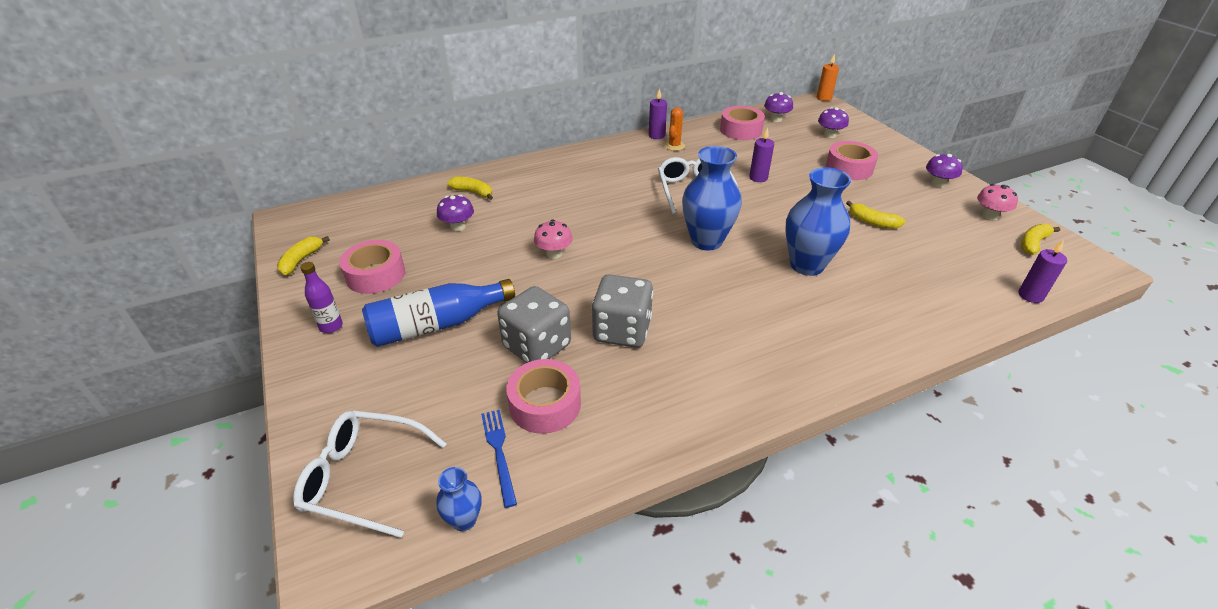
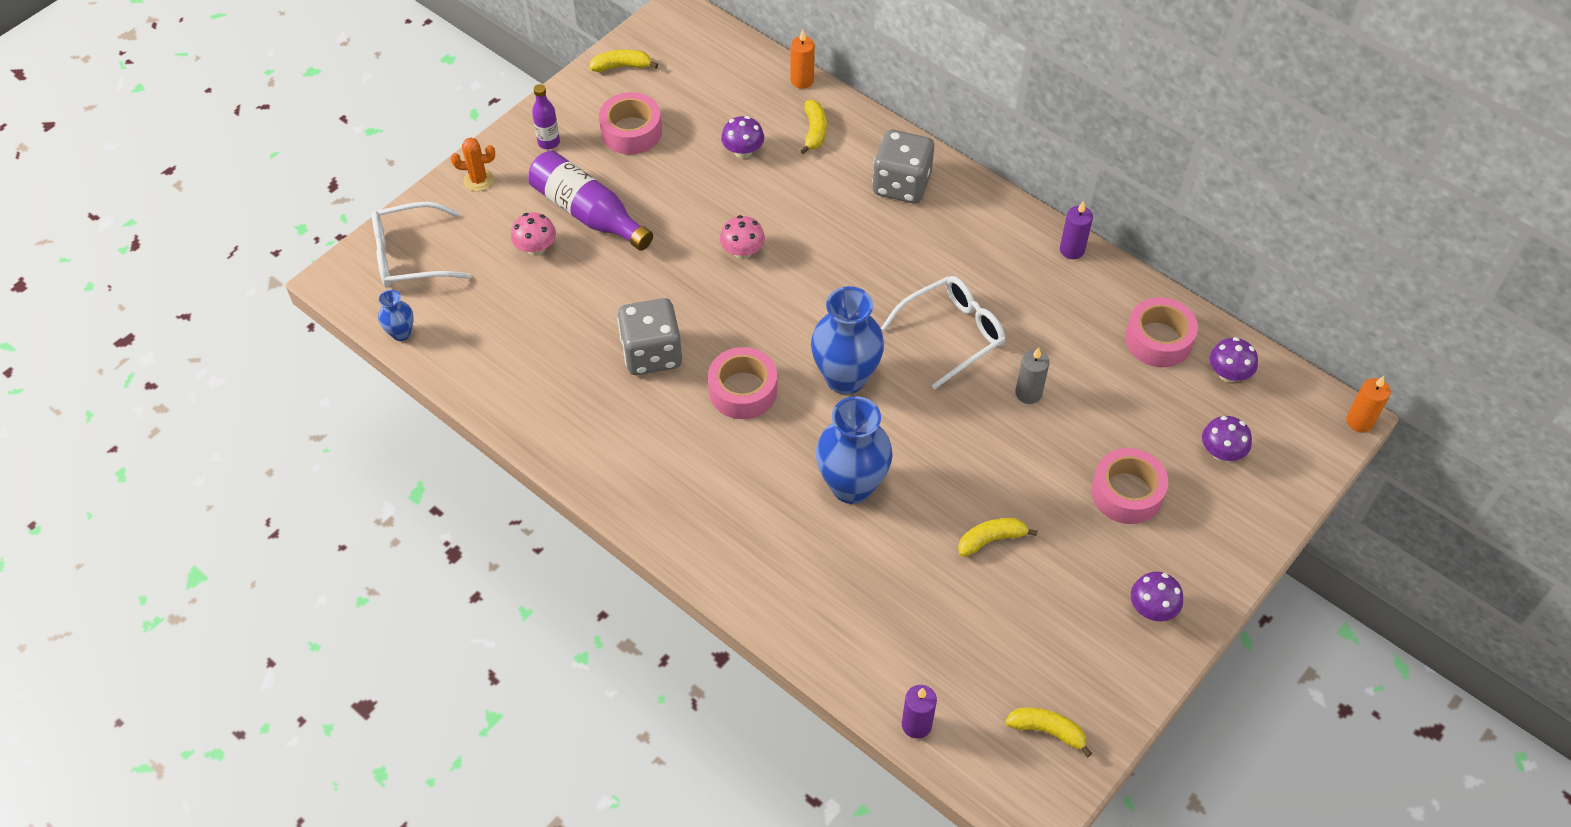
camera: 65 degrees right, 15 degrees up
(364, 477) = (410, 256): white glasses -> white glasses turned 90 degrees counterclockwise
(422, 185) = (802, 80): none -> orange candle
(437, 325) = (588, 213): blue bottle -> purple bottle
(499, 452) = (468, 325): blue fork -> none
(537, 346) = (598, 298): grey dice -> grey dice (901, 184)
(545, 404) = (531, 333): pink tape -> pink tape (743, 390)
(674, 146) = (1055, 278): orange cactus -> orange cactus (478, 180)
(758, 178) = (1028, 393): purple candle -> grey candle
(872, 222) = (991, 540): yellow banana -> yellow banana turned 60 degrees clockwise
(989, 215) = (1095, 678): pink mushroom -> pink mushroom (536, 248)

